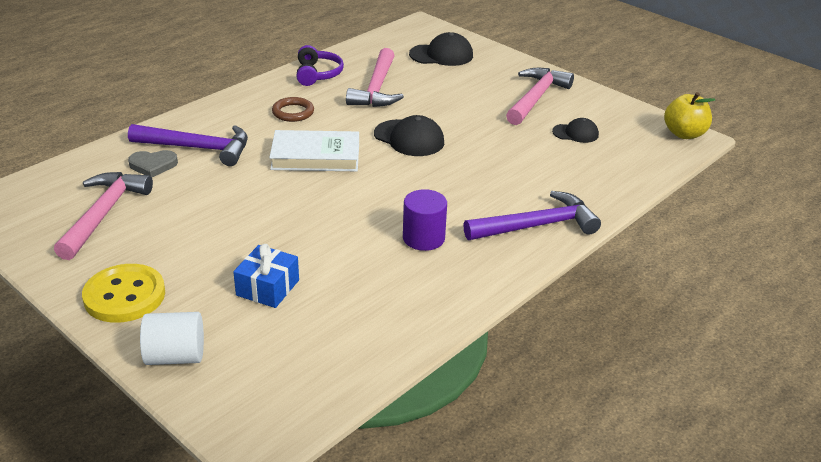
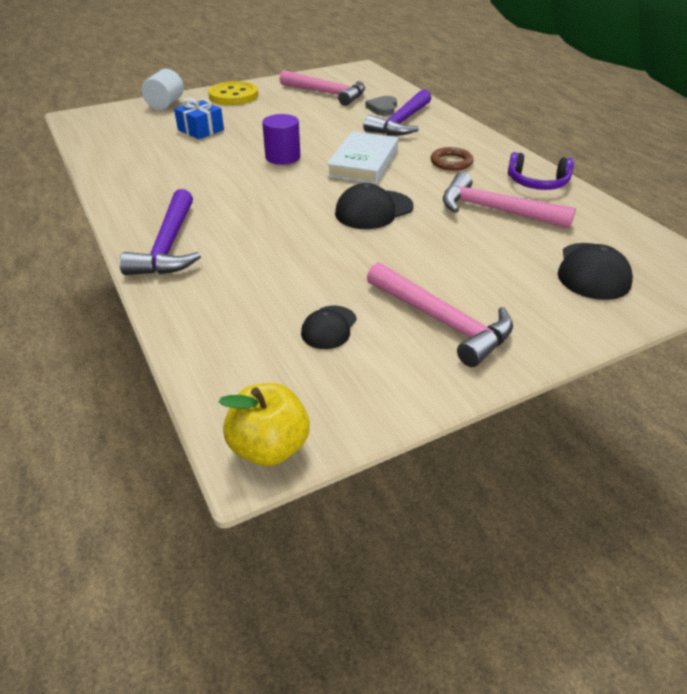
camera: 110 degrees right, 5 degrees up
(423, 238) = (203, 188): purple cylinder -> purple cylinder (283, 157)

